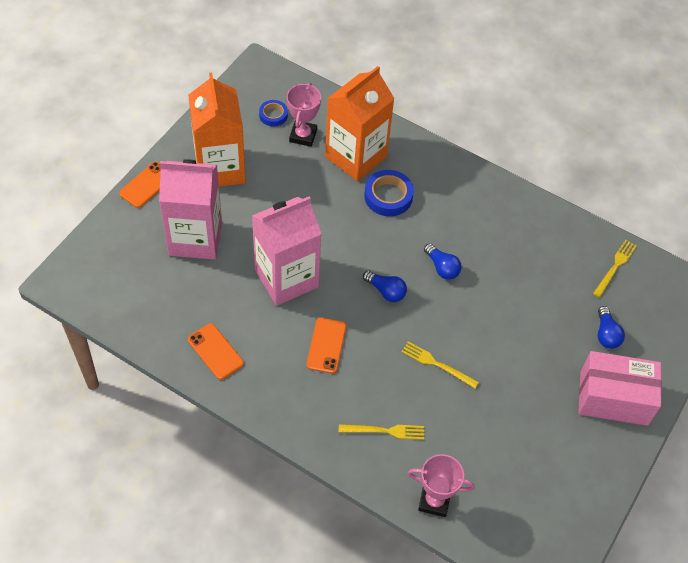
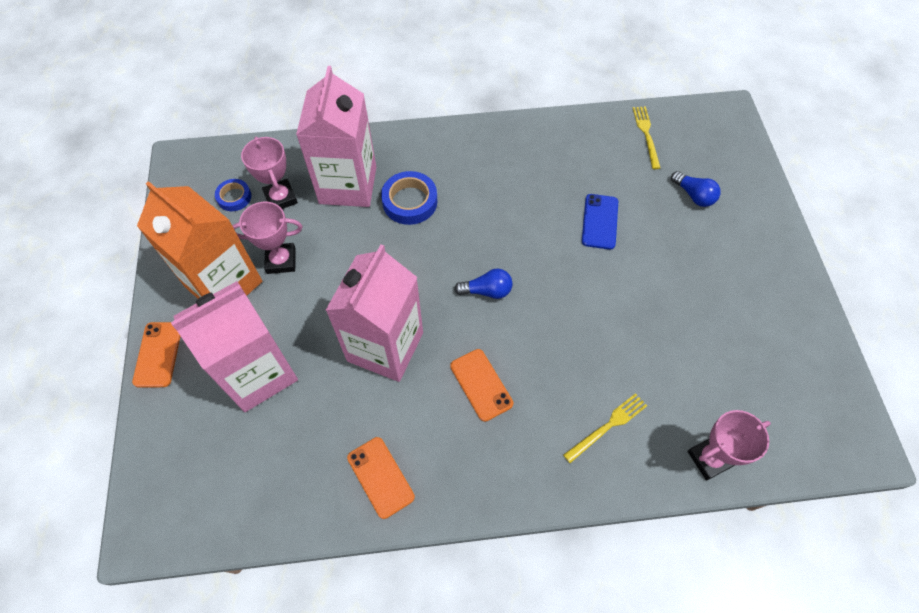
camera: 35 degrees left, 5 degrees up
(215, 351) = (380, 477): orange phone -> orange phone turned 45 degrees clockwise
(268, 178) = (281, 260): none -> pink trophy
(356, 156) = (348, 185): orange carton -> pink carton
(437, 364) = (592, 325): yellow fork -> none
(442, 267) = (514, 233): blue light bulb -> none
(513, 302) = (599, 221): none -> blue phone
(613, 398) = (751, 245): pink box -> none

